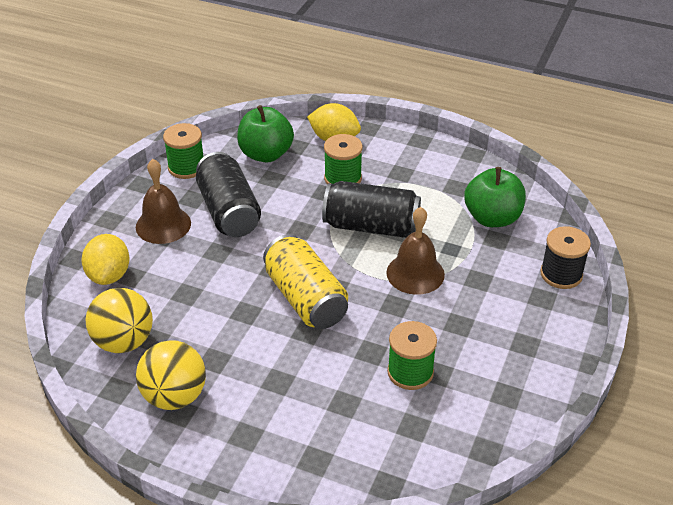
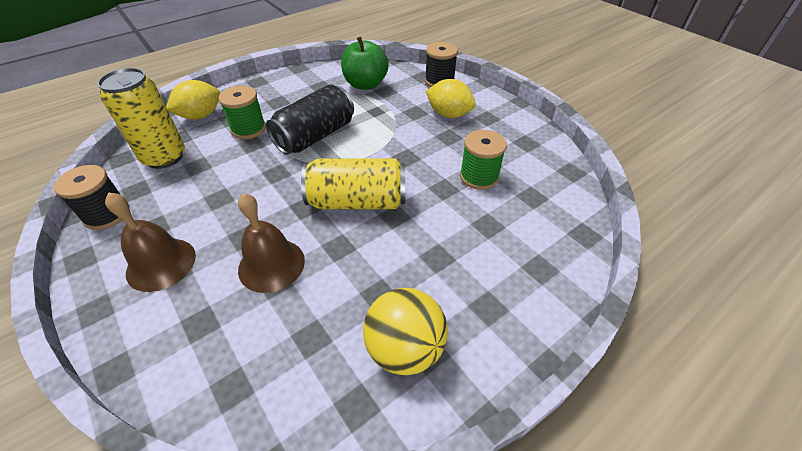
camera: 60 degrees left, 5 degrees up
(109, 275) = (179, 344): yellow lemon -> yellow lemon (449, 114)
(124, 342) = (292, 368): yellow ball -> none
(186, 167) = (107, 214): green spool -> black spool
(229, 211) = (203, 208): black can -> none
(266, 154) = (164, 157): green apple -> yellow can
(415, 273) = (384, 135): brown bell -> brown bell (271, 264)

